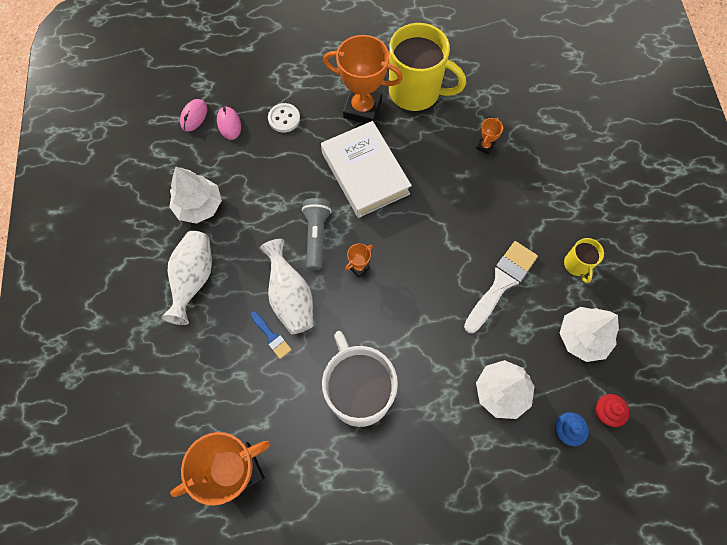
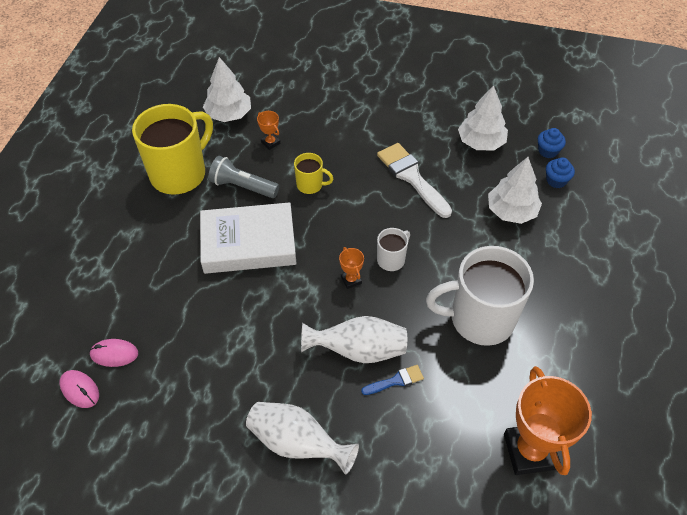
camera: 70 degrees left, 15 degrees down
(199, 206) = (206, 414): white tree -> white tree (229, 114)
(284, 118) = (140, 297): white button -> none
(316, 236) = (299, 307): grey flashlight -> grey flashlight (242, 186)
(362, 109) = (172, 222): orange trophy -> none
(395, 294) = (391, 259): none -> white mug
(577, 265) = (415, 122): yellow mug -> yellow mug (310, 185)
(605, 412) = (548, 151): red cupcake -> blue cupcake

